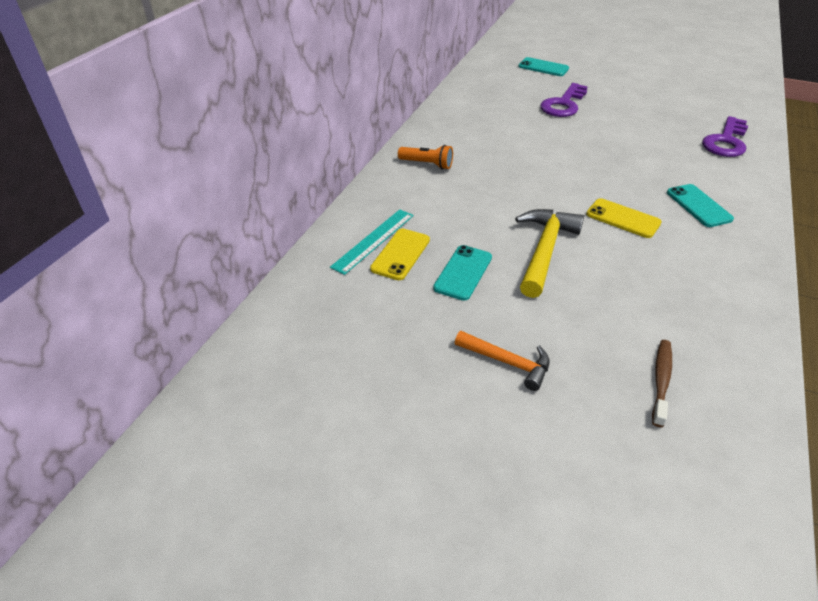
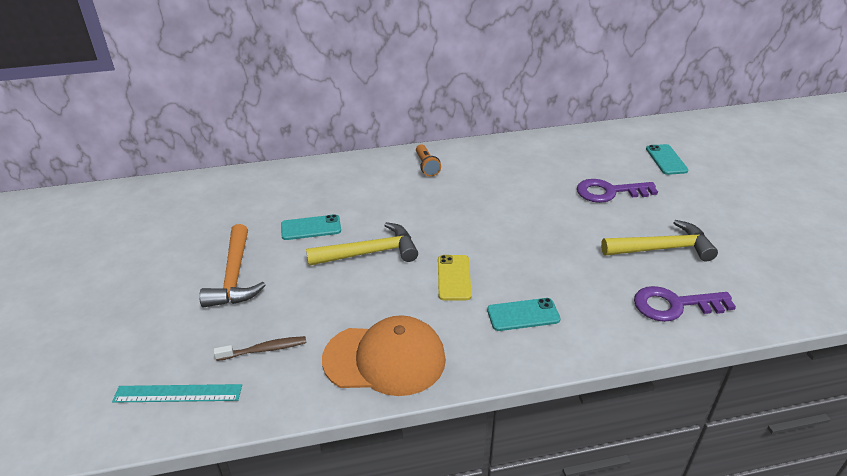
camera: 55 degrees right, 5 degrees down
(373, 240) = (313, 182): turquoise ruler -> turquoise ruler (178, 393)
(400, 254) = (308, 197): yellow phone -> none
(507, 362) = (234, 276): orange hammer -> orange hammer, size x1.58
(656, 117) = (662, 249): none -> yellow hammer
(698, 206) = (523, 315): turquoise phone -> turquoise phone turned 45 degrees clockwise
(719, 301) = (385, 359): none -> orange cap

